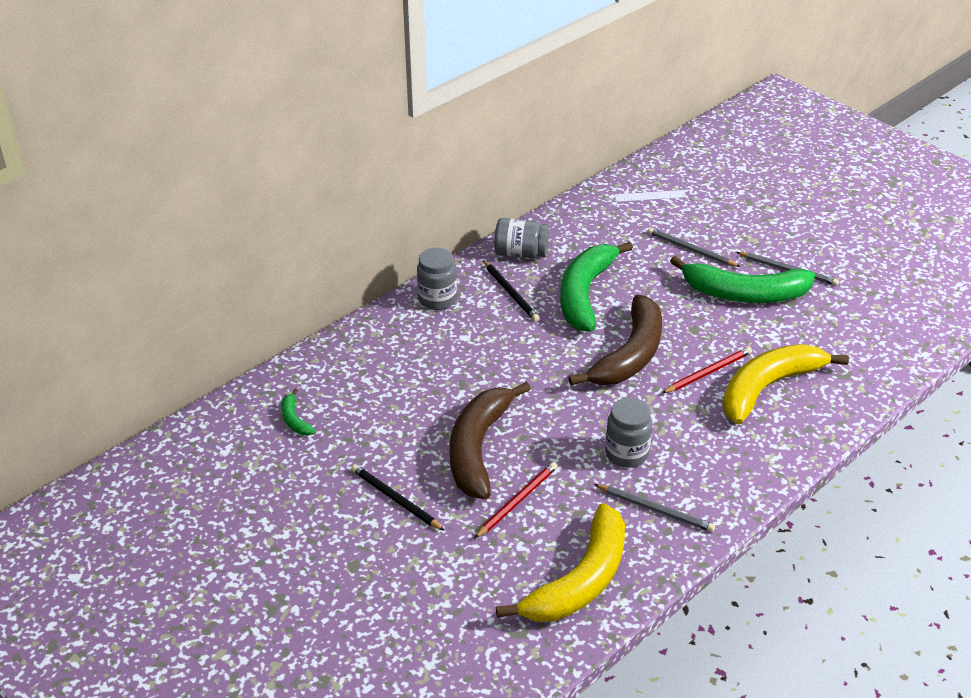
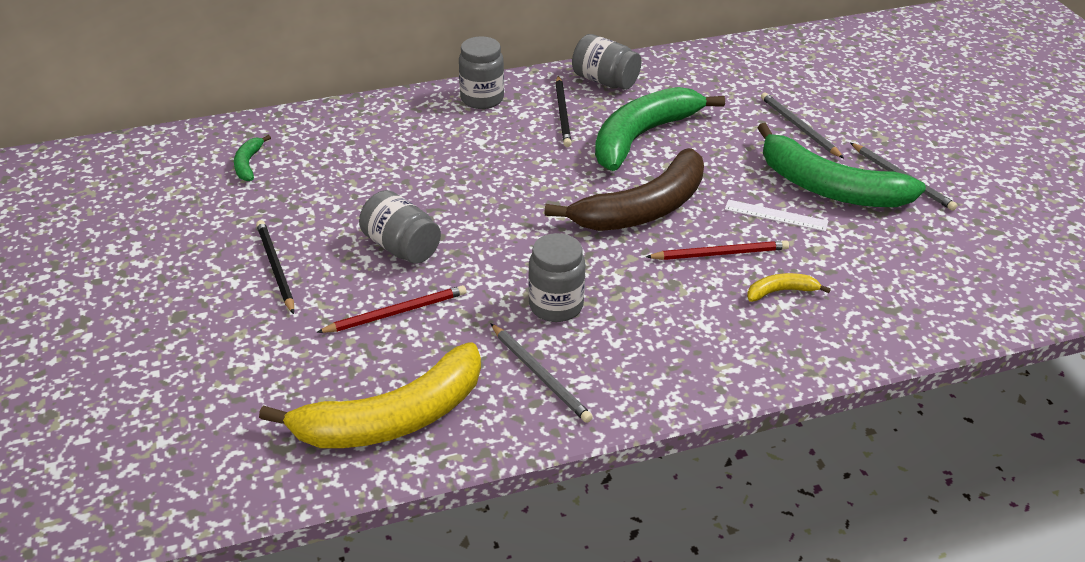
camera: 25 degrees right, 0 degrees up
(478, 448) = (401, 247): brown banana -> grey jar
(650, 196) = (793, 65): white ruler -> white ruler (776, 215)
(768, 387) = (781, 291): yellow banana -> yellow banana, size x0.42

